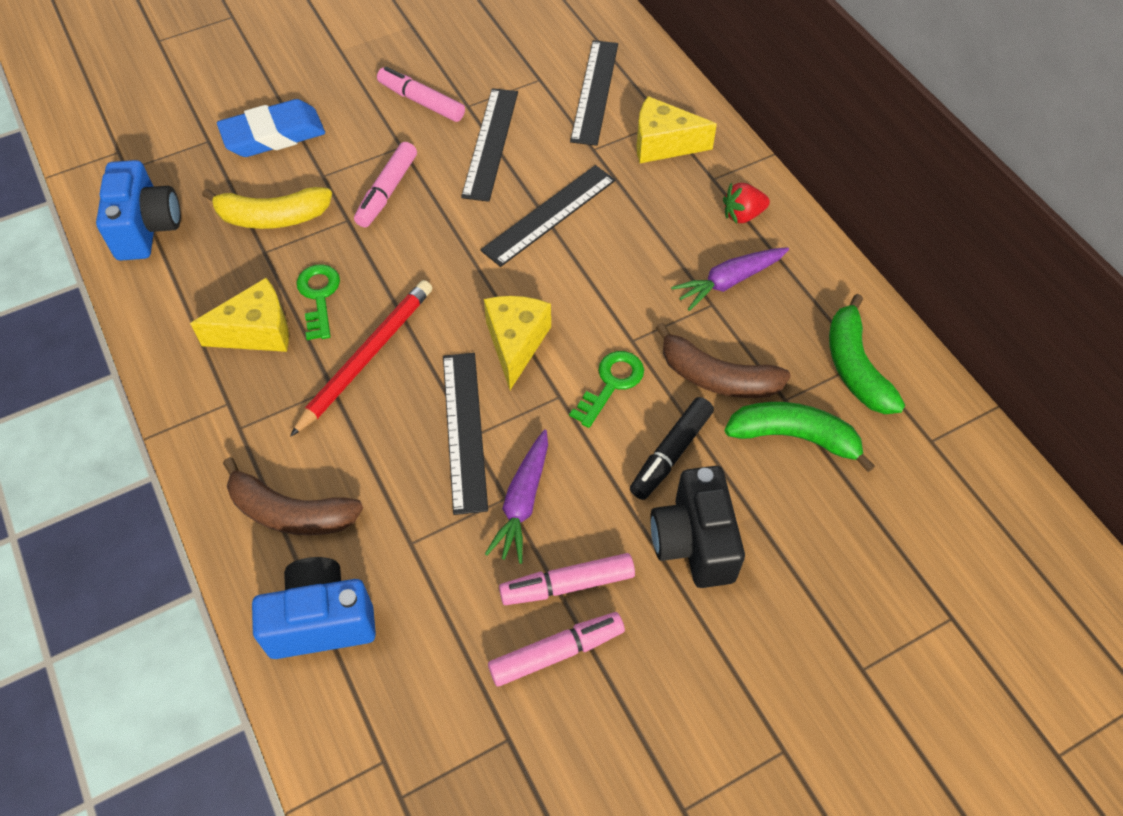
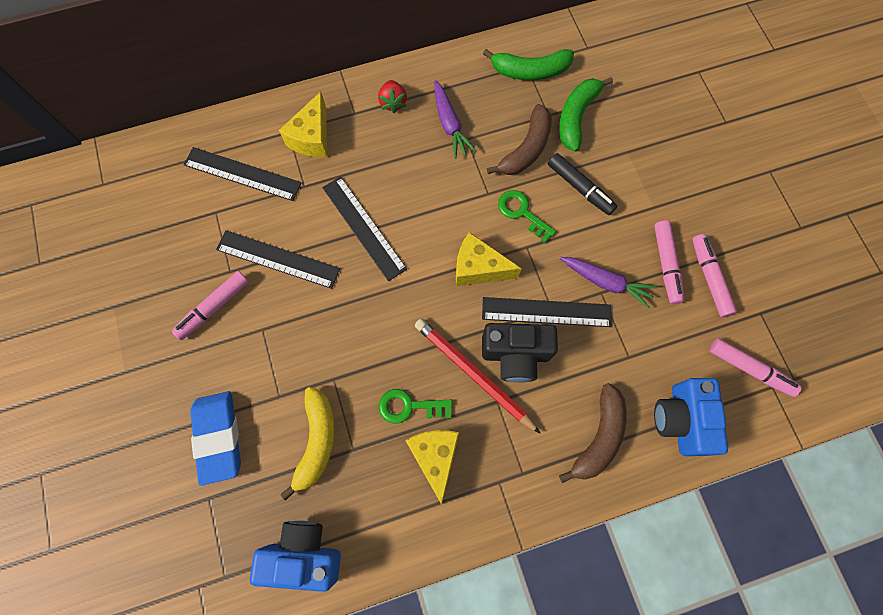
camera: 80 degrees left, 15 degrees up
(387, 191) = (310, 345): pink marker -> pink marker (749, 369)
(694, 542) = (643, 188): black camera -> black camera (515, 355)

